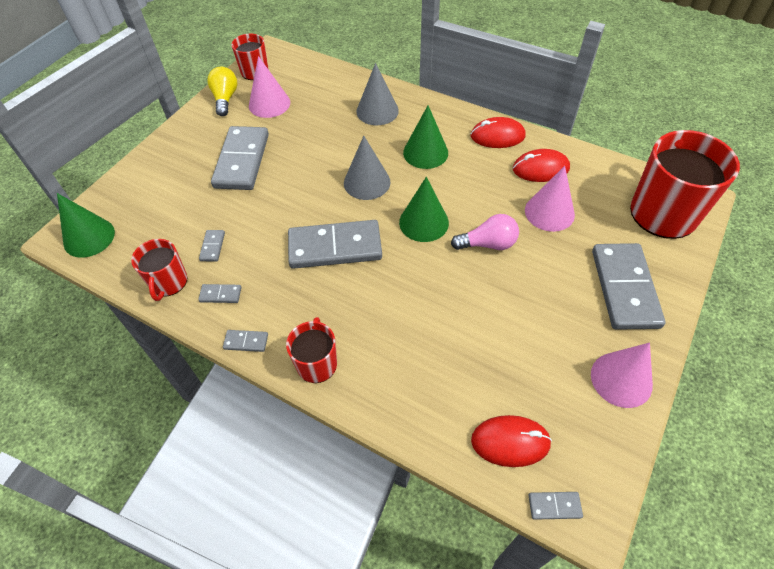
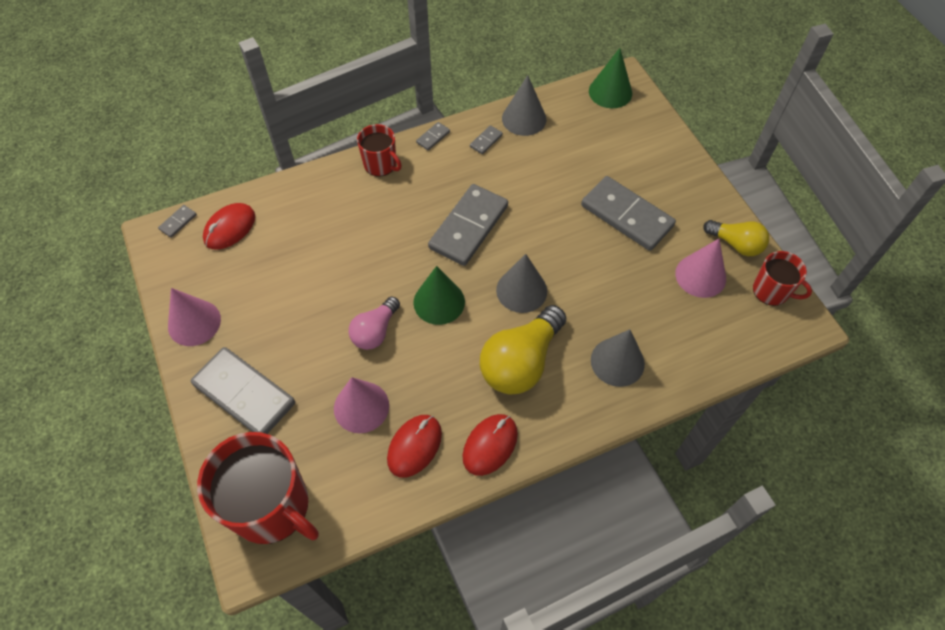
camera: 125 degrees right, 5 degrees up
(168, 282) = (524, 118): red mug -> grey cone
(212, 246) = (537, 155): grey domino -> none
(425, 152) = (521, 362): green cone -> yellow light bulb

